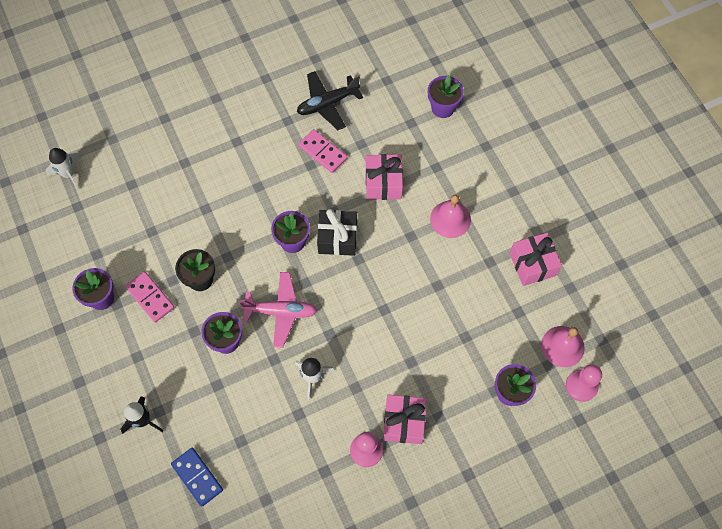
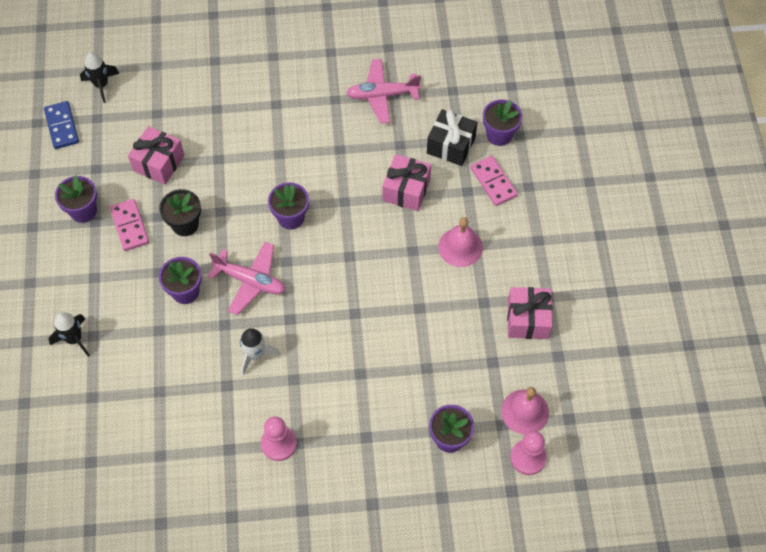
camera: 20 degrees right, 5 degrees down
(68, 174) = (101, 85): white rocket -> black rocket
(197, 477) = (103, 410): blue domino -> blue domino (62, 126)
(323, 152) = (357, 141): pink domino -> pink domino (493, 182)
(327, 103) = (382, 95): black plane -> pink plane
(337, 238) = (337, 229): black gift -> black gift (451, 145)
(403, 422) = (328, 430): pink gift -> pink gift (159, 163)

